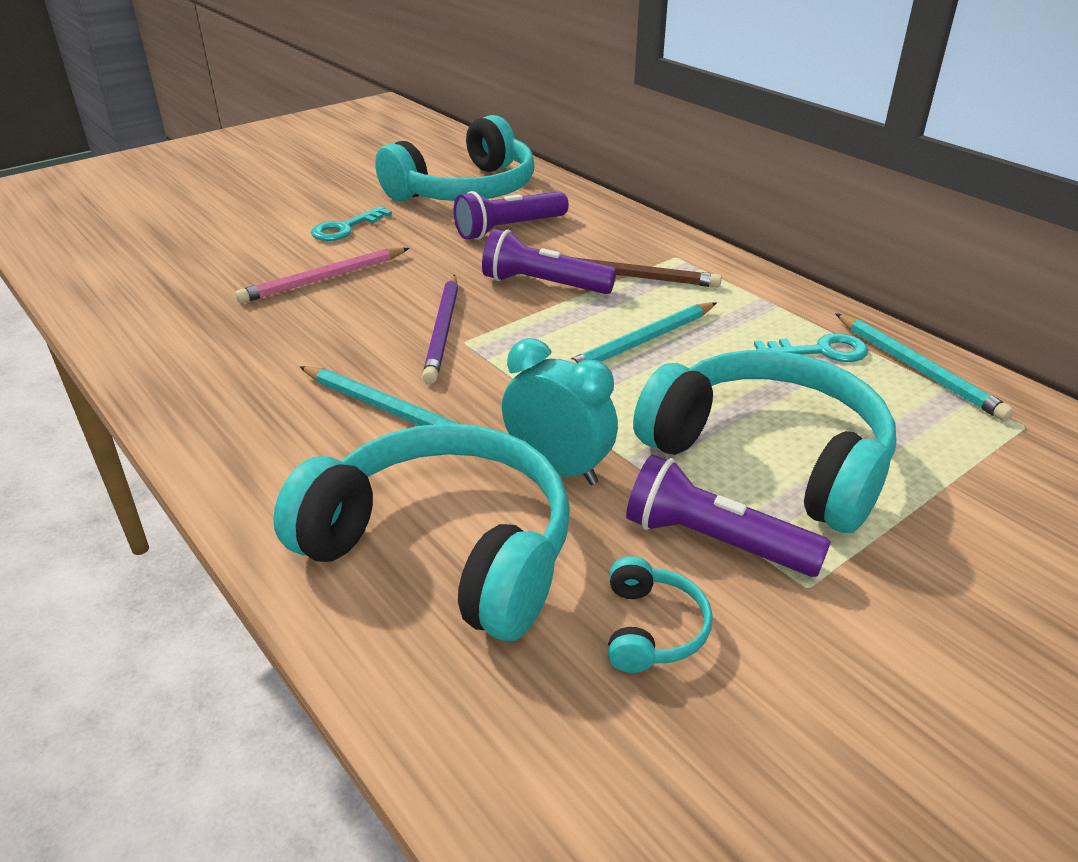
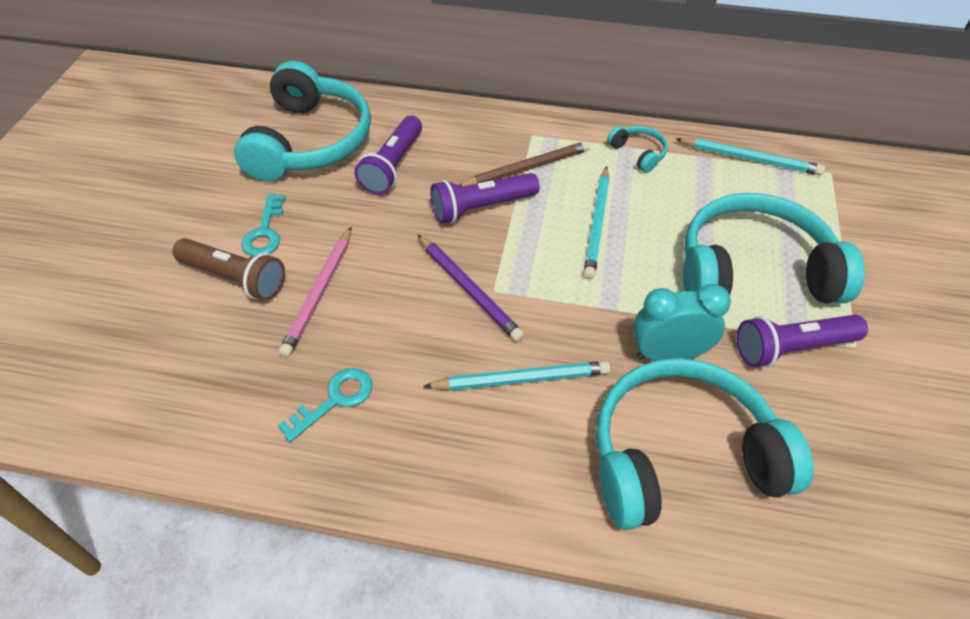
camera: 40 degrees left, 15 degrees up
(281, 244) = (235, 278): none -> brown flashlight
(652, 628) = (827, 425): turquoise headphones -> turquoise headphones (638, 153)
(820, 351) = (693, 173): turquoise key -> turquoise key (335, 400)

